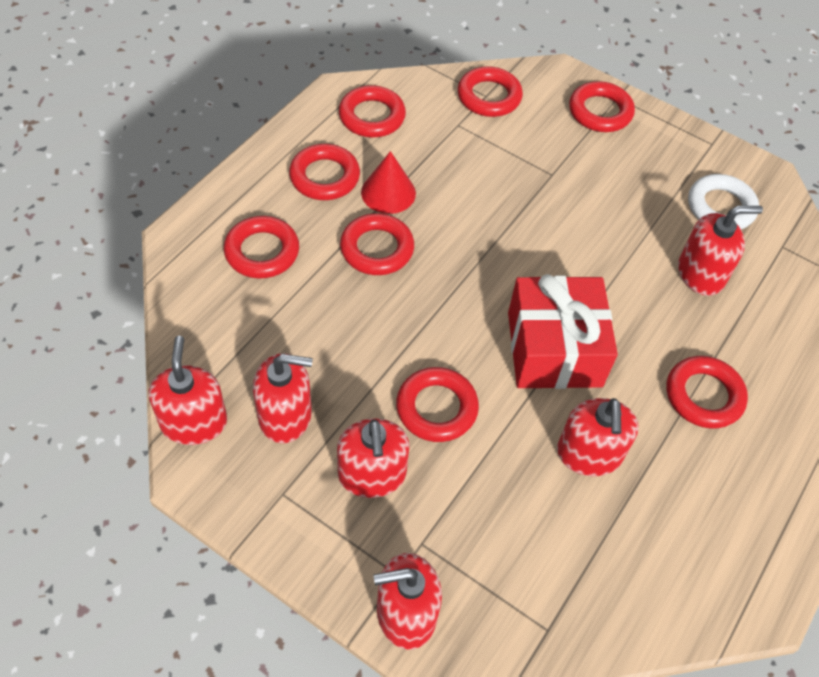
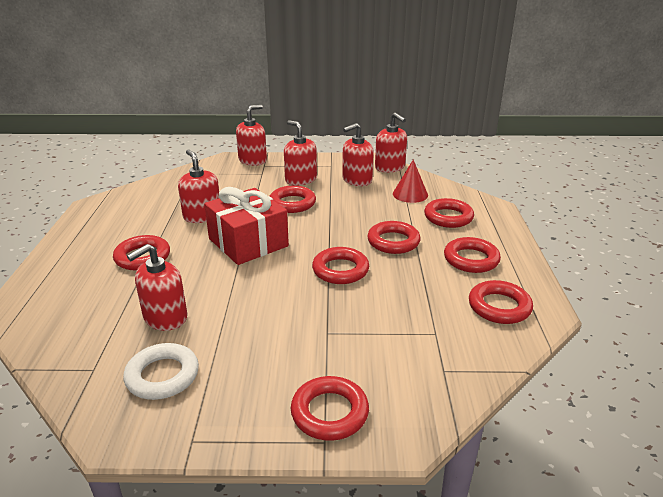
camera: 150 degrees right, 25 degrees down
(388, 192) = (424, 269): red cone -> red cone (410, 194)
(489, 97) = (440, 370): red ring -> red ring (340, 270)

